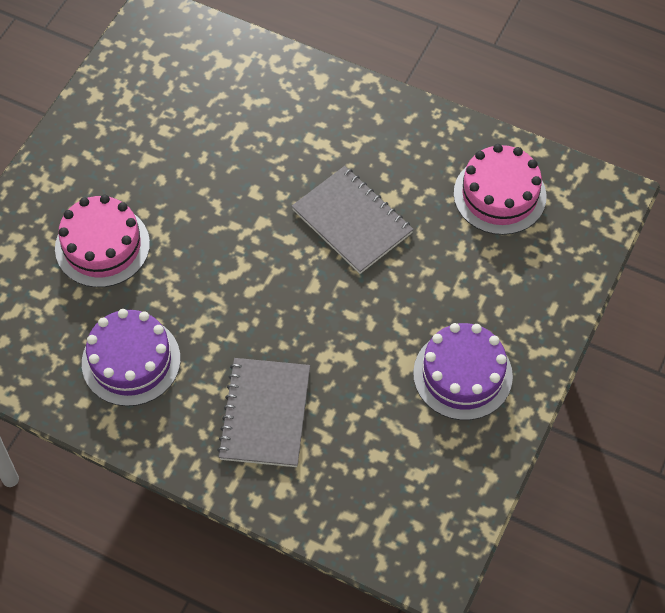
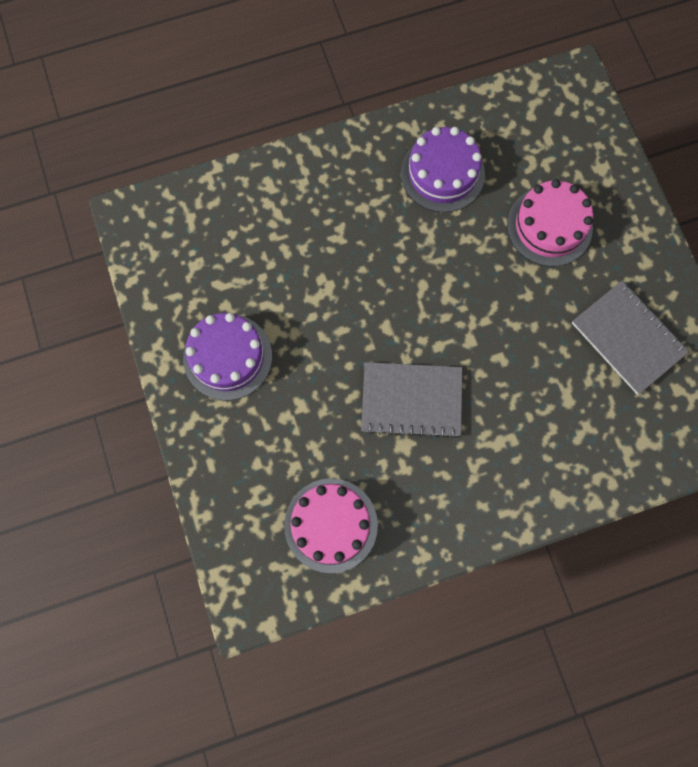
camera: 135 degrees right, 15 degrees up
(265, 414) = (326, 216): grey notebook -> grey notebook (628, 338)

